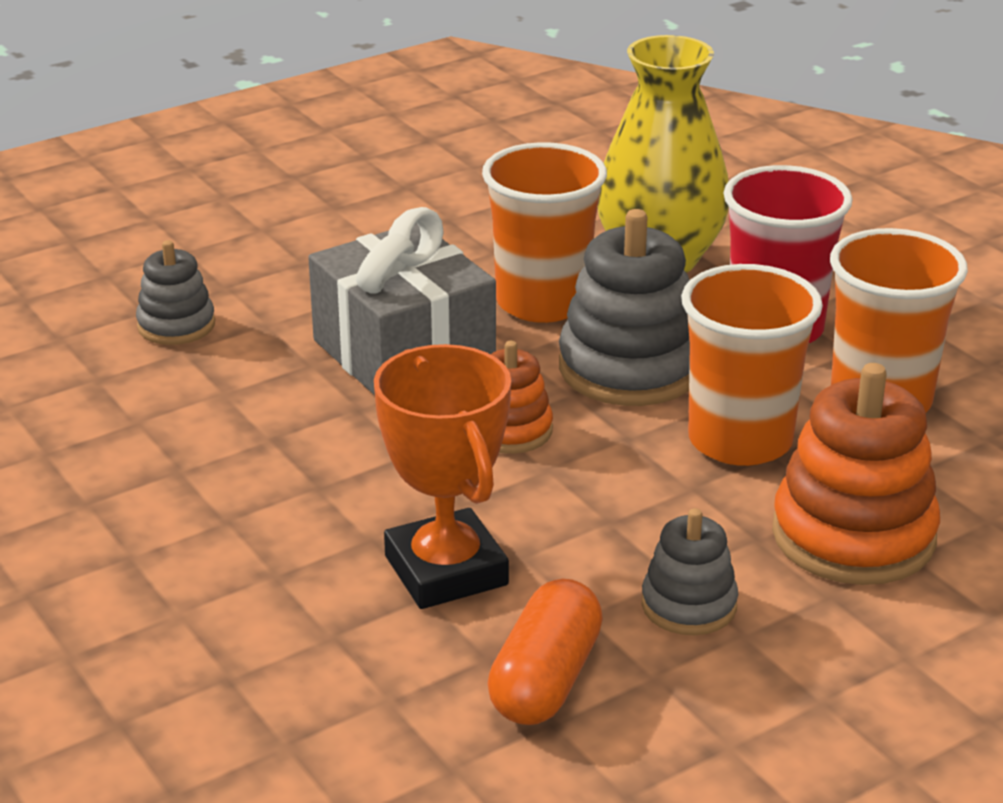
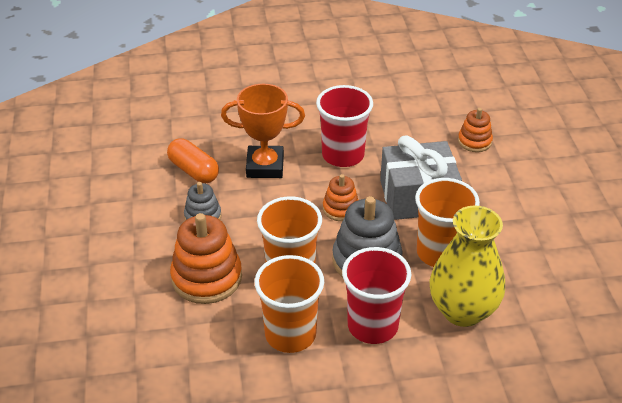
camera: 115 degrees right, 10 degrees up
(176, 325) = (474, 141): grey stacking toy -> orange stacking toy
(328, 472) = (343, 155): none -> red cup

